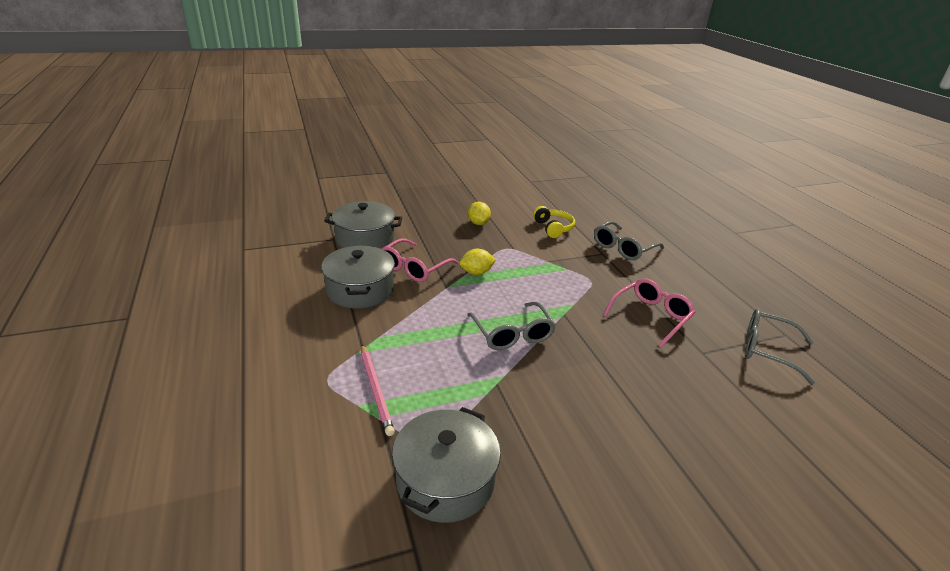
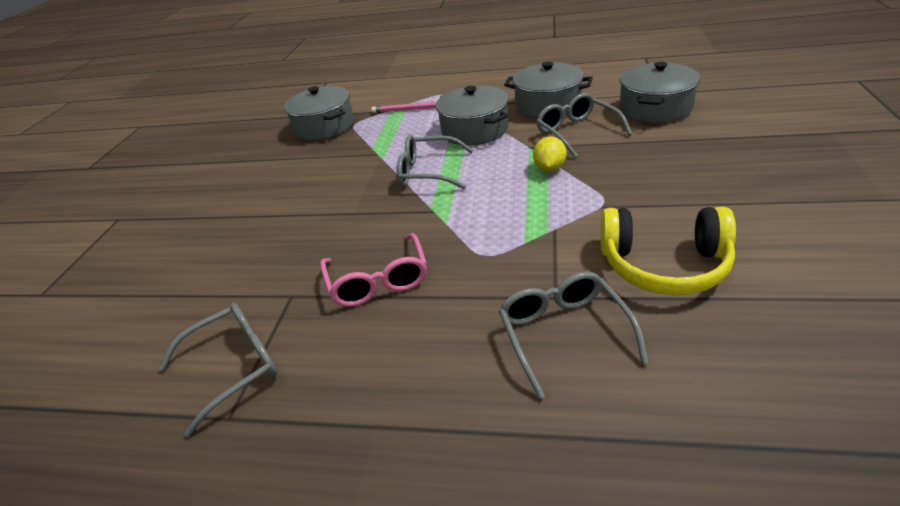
camera: 125 degrees right, 5 degrees up
(414, 268) = (577, 132): pink glasses -> grey glasses
(422, 325) = (475, 130): none -> grey pot
(478, 223) = (692, 189): yellow lemon -> none
(553, 228) = (664, 265): yellow headphones -> yellow headphones, size x1.57

